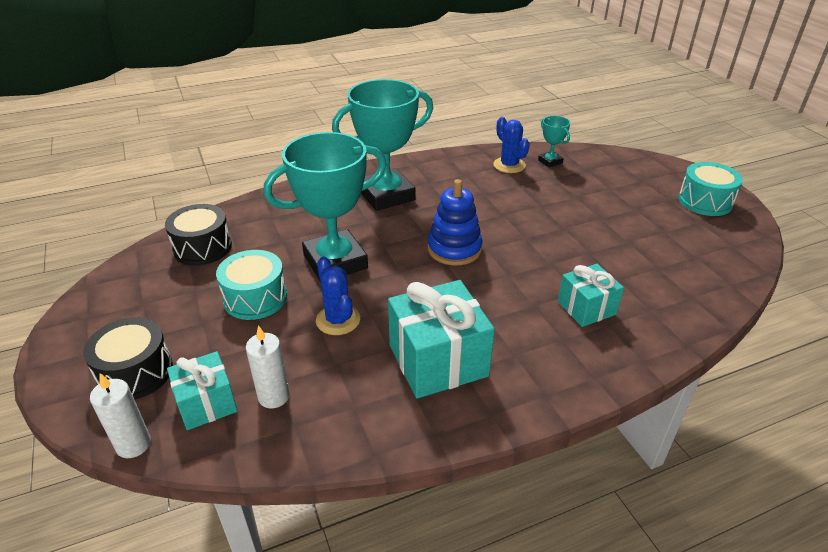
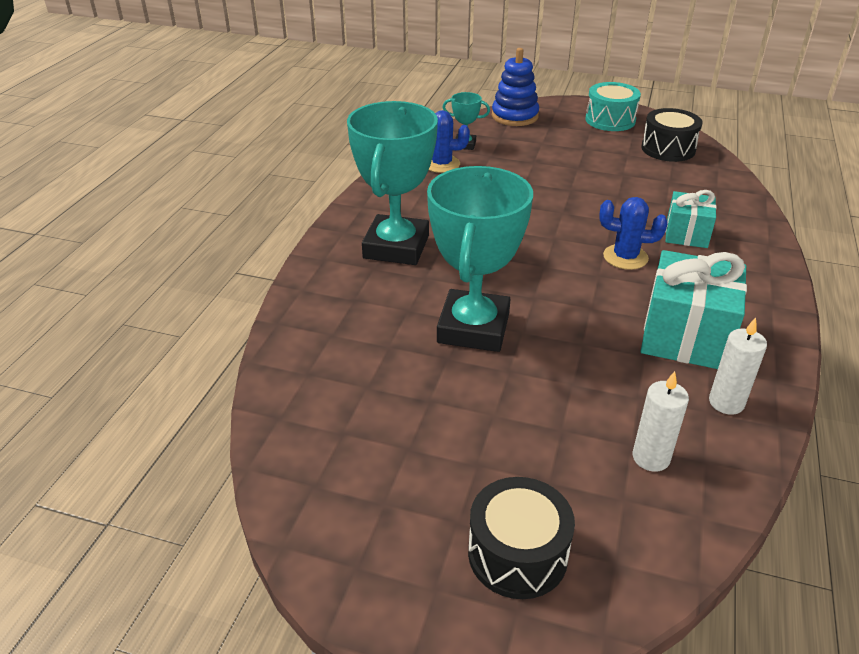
camera: 50 degrees left, 0 degrees up
(133, 444) = (643, 596): white candle -> white candle (726, 402)
(202, 247) = (326, 410): black drum -> black drum (668, 149)
(207, 403) = (622, 512): turquoise gift -> none
(255, 298) = (475, 407): turquoise drum -> none
(338, 320) = (572, 367): blue cactus -> blue cactus (625, 257)
(454, 249) = (536, 253): blue stacking toy -> blue stacking toy (514, 116)

